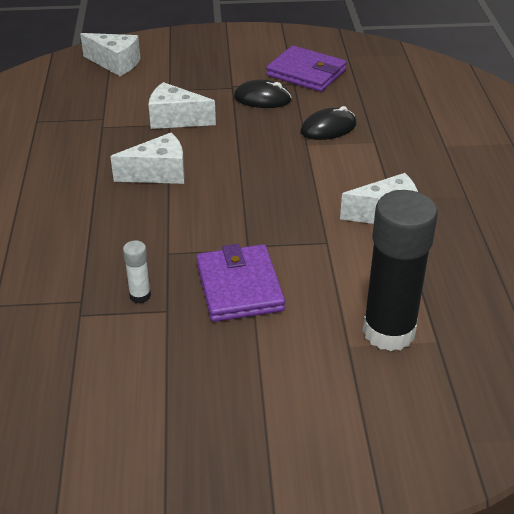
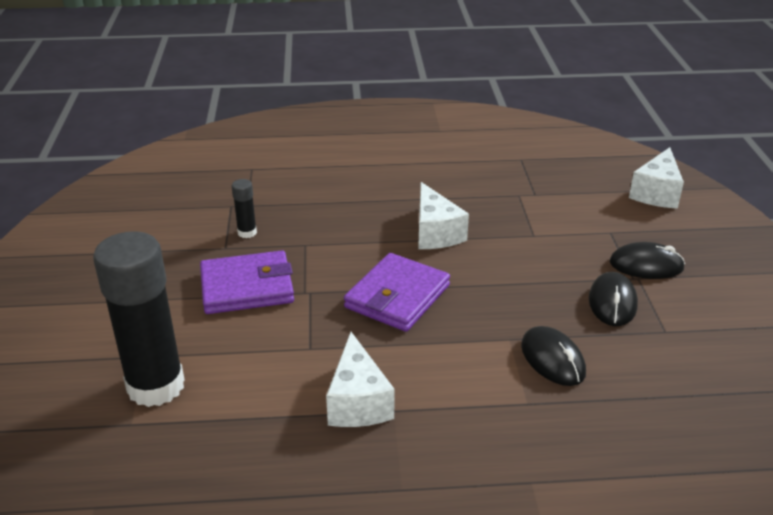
camera: 90 degrees right, 5 degrees down
(140, 296) = (247, 232): white glue stick -> black glue stick
(175, 119) = (544, 238): white cheese -> none
(216, 80) = (646, 265): none -> black mouse
(306, 73) = (700, 343): purple wallet -> purple wallet (397, 296)

